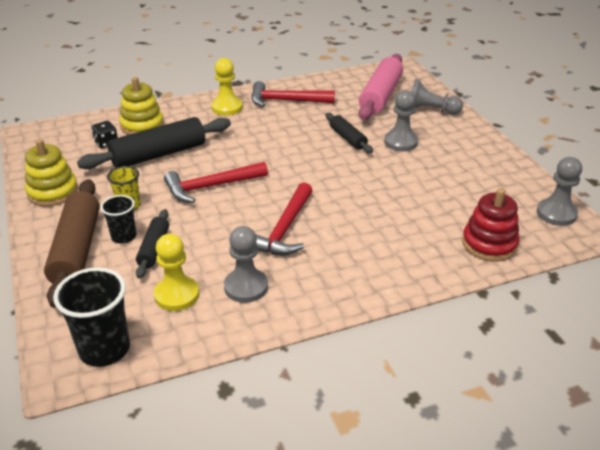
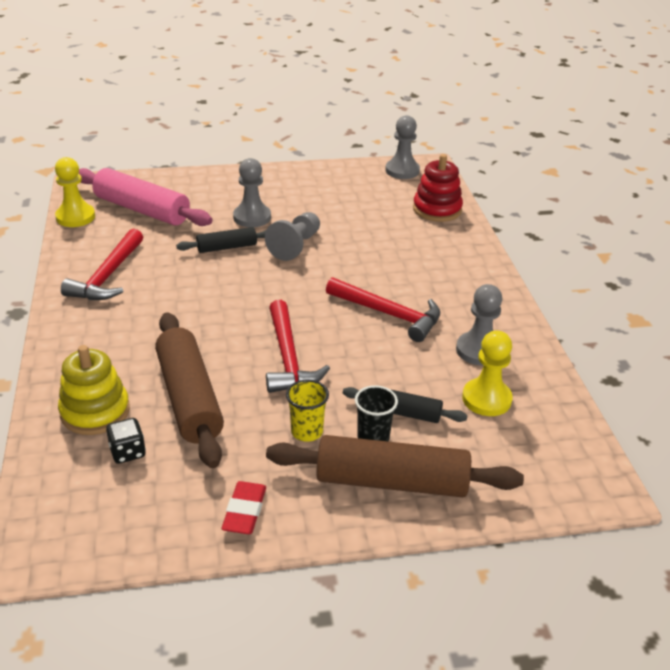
camera: 80 degrees left, 0 degrees up
(53, 192) = (244, 511): yellow stacking toy -> red eraser
(104, 349) = (568, 456): black cup -> none
(159, 154) = (189, 398): black rolling pin -> brown rolling pin
(227, 107) = (93, 326): yellow pawn -> yellow pawn (75, 217)
(430, 110) = (196, 188): grey pawn -> grey pawn (295, 246)

